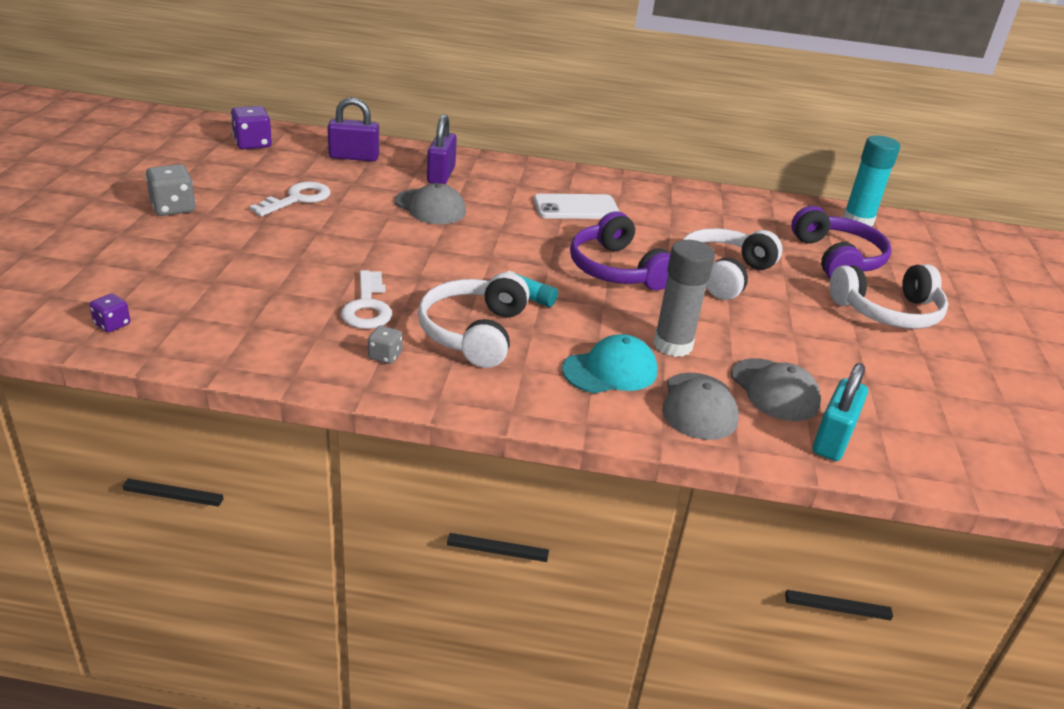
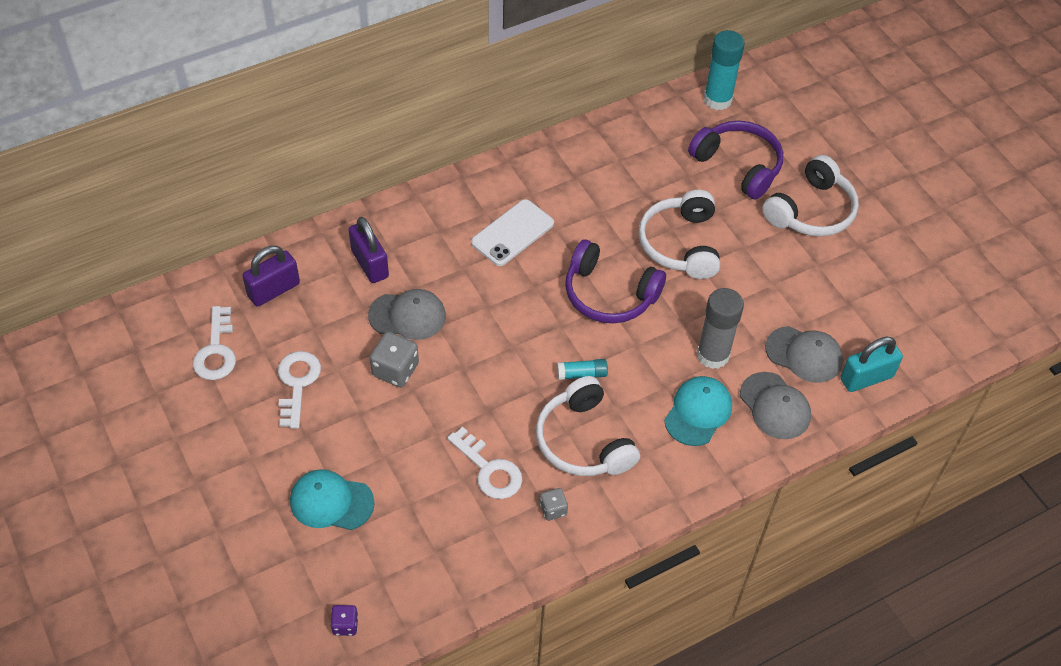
camera: 35 degrees left, 20 degrees up
(173, 208) = (217, 470): grey dice -> grey dice (395, 370)
(220, 260) = (331, 502): none -> turquoise cap
(253, 144) = (168, 334): purple dice -> none
(270, 163) = (216, 351): none -> white key
(832, 439) = (866, 378): turquoise padlock -> turquoise padlock turned 75 degrees clockwise

